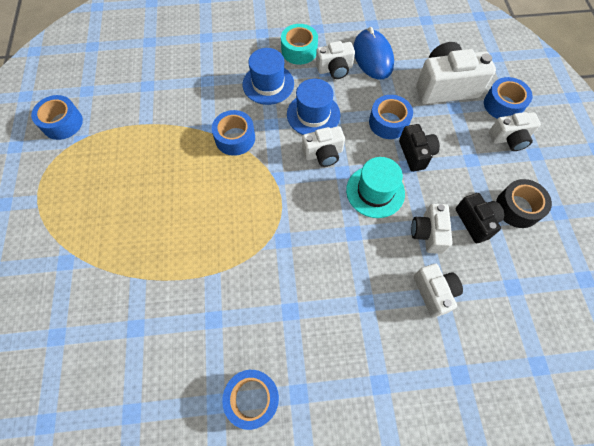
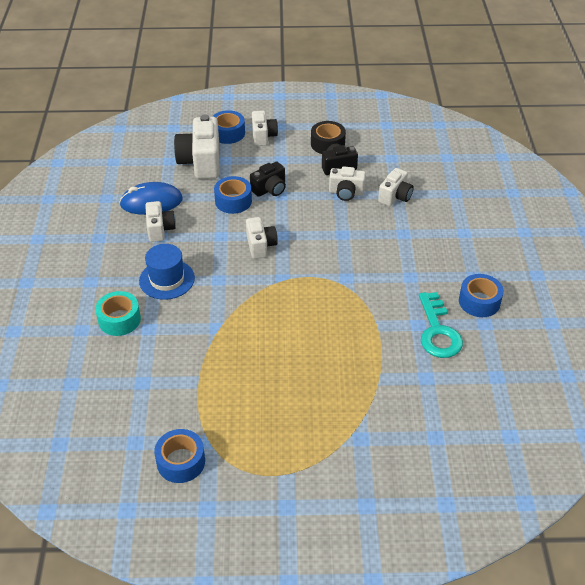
camera: 85 degrees left, 20 degrees down
(202, 343) = (438, 331): none -> turquoise key
(235, 138) = (231, 307): blue tape -> none
(299, 50) = (127, 253): turquoise tape -> turquoise tape (119, 320)
(313, 114) = (213, 249): blue hat -> none
(375, 191) = (304, 217): turquoise hat -> none
(415, 154) = (270, 189): black camera -> black camera turned 150 degrees clockwise
(434, 292) = (395, 196): white camera -> white camera turned 135 degrees clockwise

